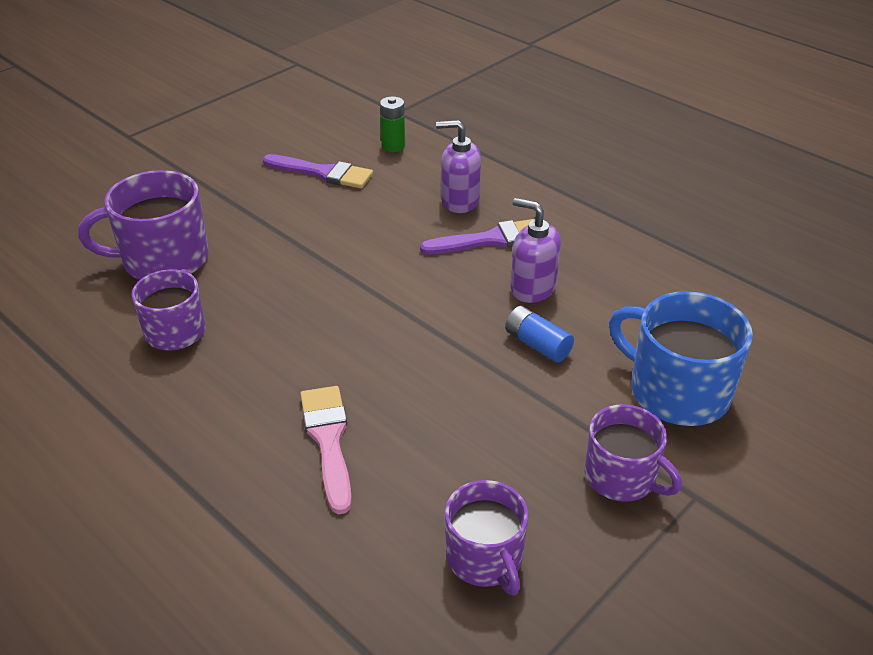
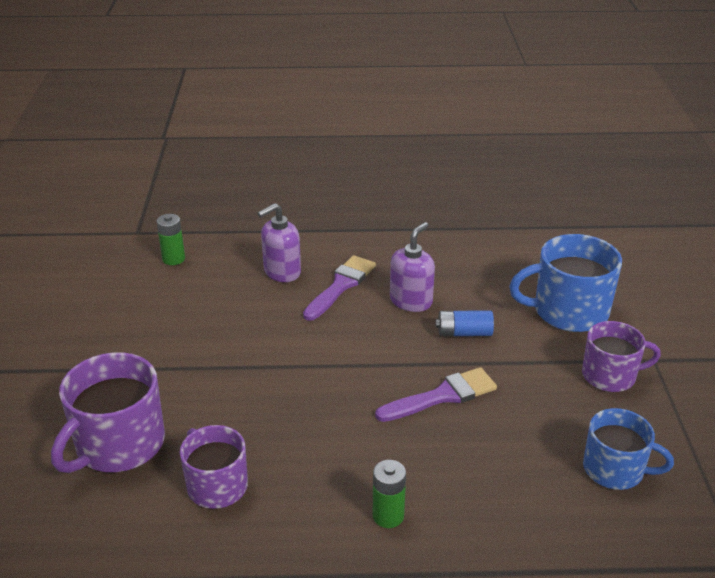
camera: 45 degrees left, 5 degrees down
(247, 441) = (388, 516): none -> green battery
(323, 173) = (148, 306): purple brush -> purple brush (442, 396)
(328, 440) = (436, 475): pink brush -> none
(485, 558) = (615, 469): purple mug -> blue mug
(532, 288) = (411, 301): purple soap dispenser -> purple soap dispenser turned 135 degrees clockwise

